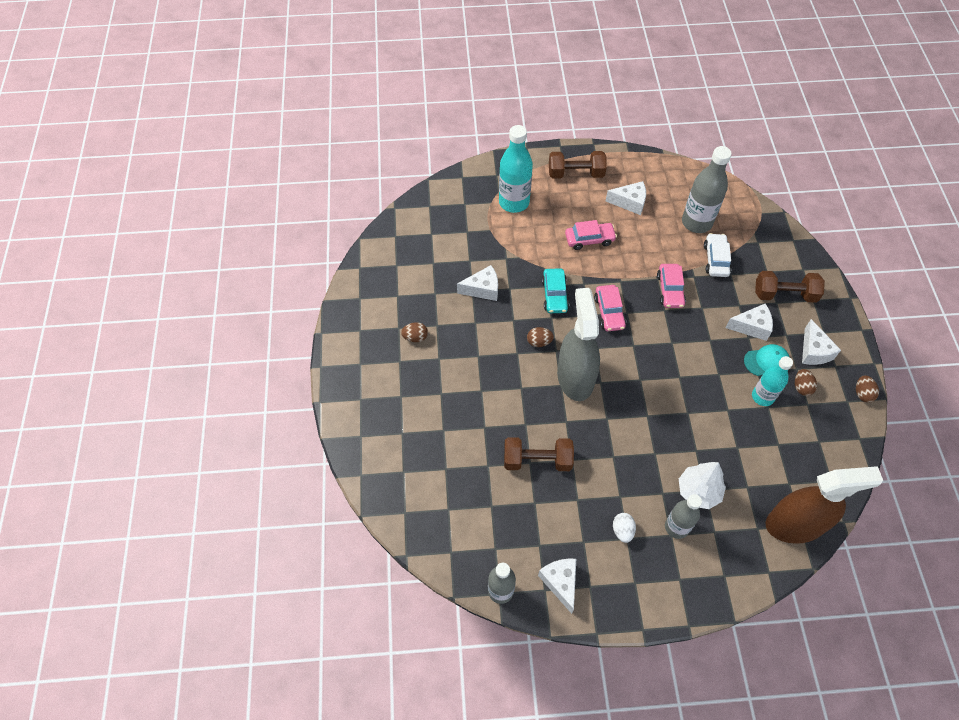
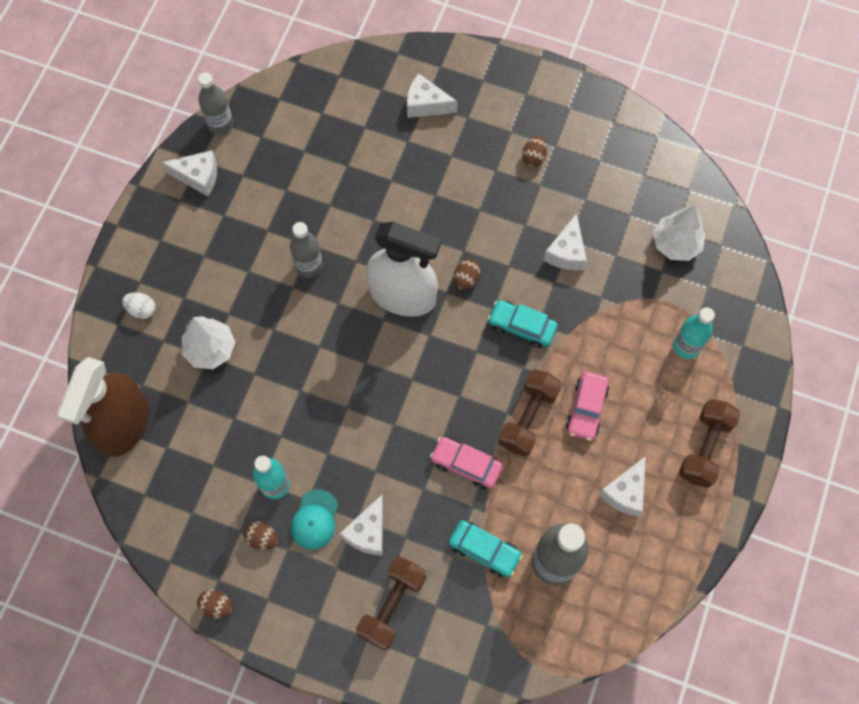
camera: 115 degrees right, 10 degrees up
(442, 230) = (675, 244): none -> white tree
(514, 202) = (686, 346): turquoise bottle -> turquoise bottle, size x0.65
(537, 460) = (328, 213): brown dumbbell -> brown dumbbell (528, 418)
(575, 377) = (403, 295): grey spray bottle -> white spray bottle
(609, 312) = (469, 376): pink car -> none
(622, 530) = (213, 255): white egg -> white egg (142, 310)
(676, 527) = (188, 307): grey bottle -> grey bottle (309, 266)
(715, 259) = (484, 550): white car -> turquoise car
(814, 351) = (298, 586): white cheese -> white cheese (426, 104)

